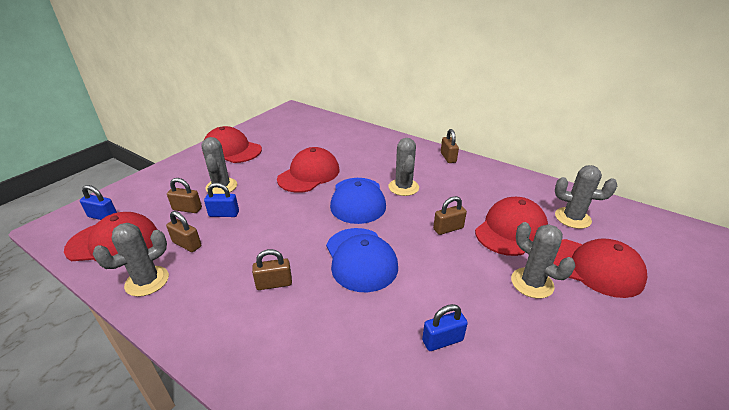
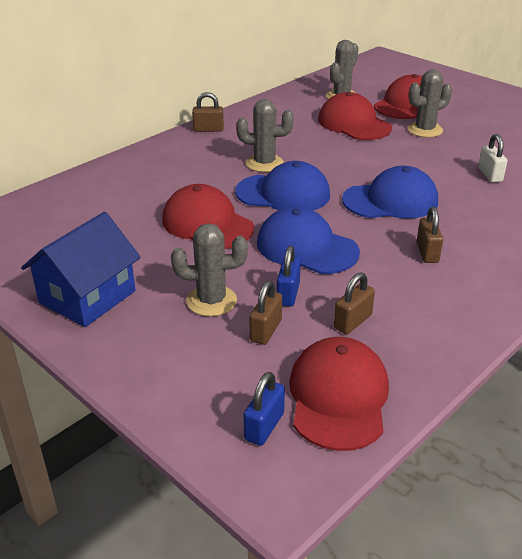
camera: 80 degrees left, 0 degrees up
(147, 281) = (424, 347): grey cactus -> none
(232, 150) = (87, 297): red cap -> blue house
(281, 217) = (306, 247): none -> blue cap
(442, 340) = (490, 175): blue padlock -> white padlock
(448, 228) = (347, 151): brown padlock -> none

